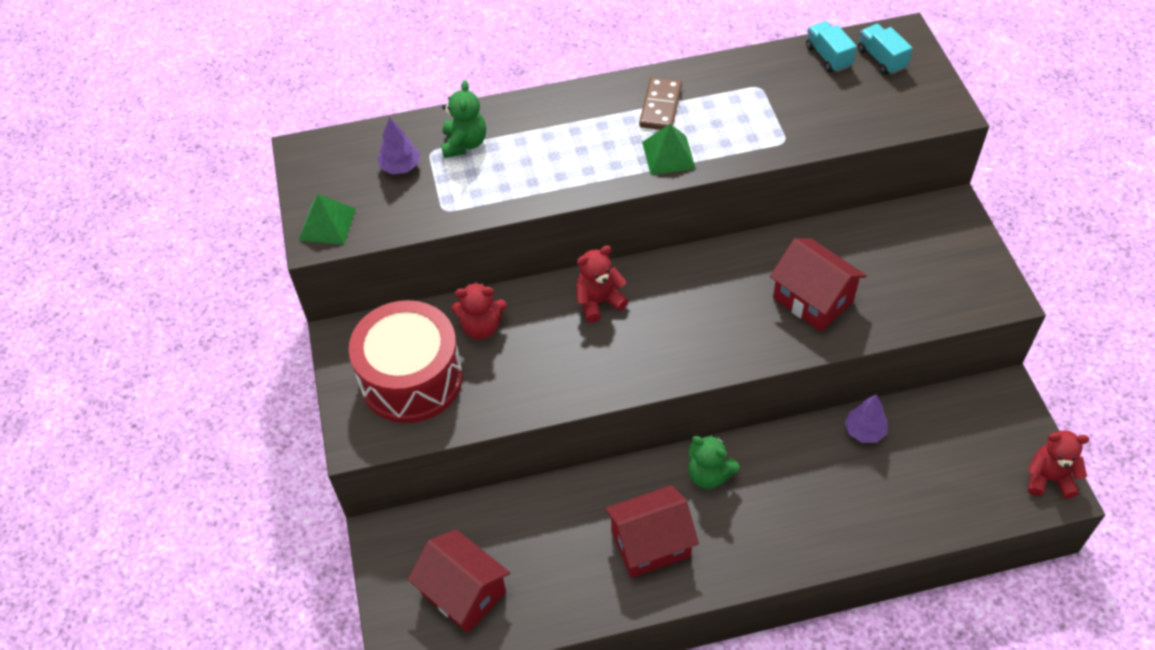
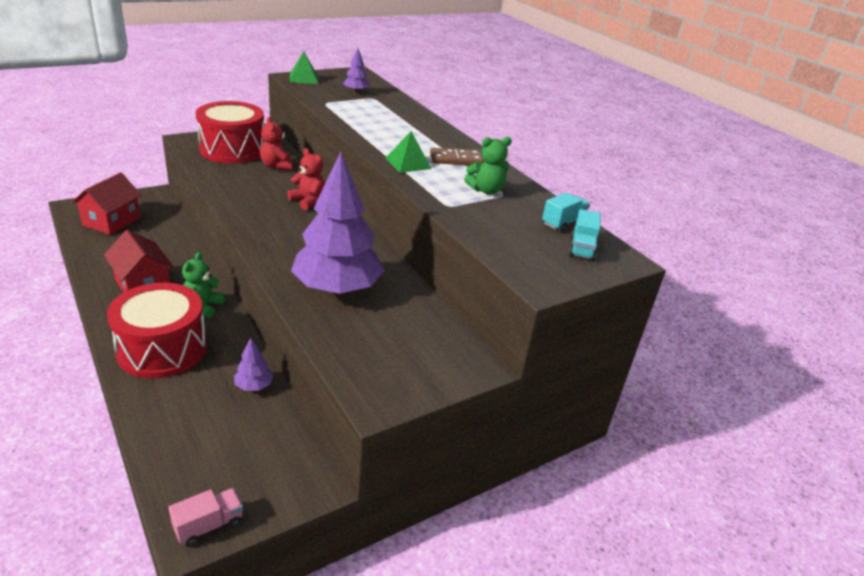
camera: 65 degrees right, 20 degrees down
(464, 144) = (384, 106): green teddy bear -> green teddy bear (486, 190)
(790, 519) = (162, 349): none -> red drum
(813, 299) = (337, 288): red house -> purple tree
(881, 59) = (582, 248): turquoise truck -> turquoise truck turned 150 degrees clockwise
(1048, 478) = (208, 525): red teddy bear -> pink truck

